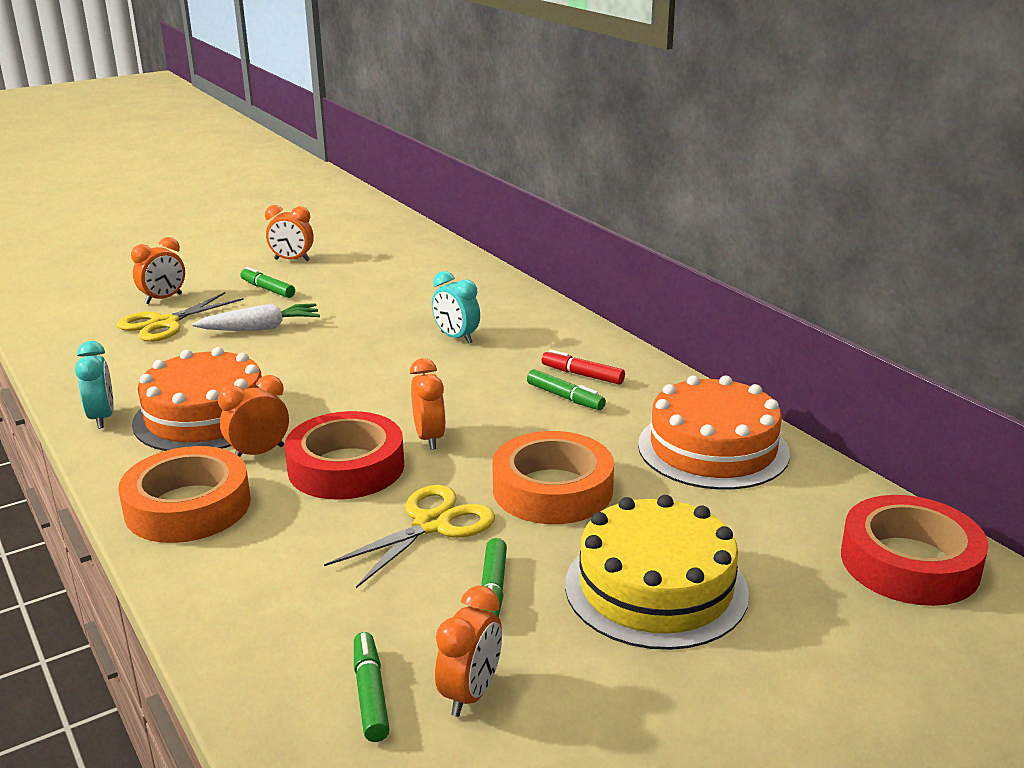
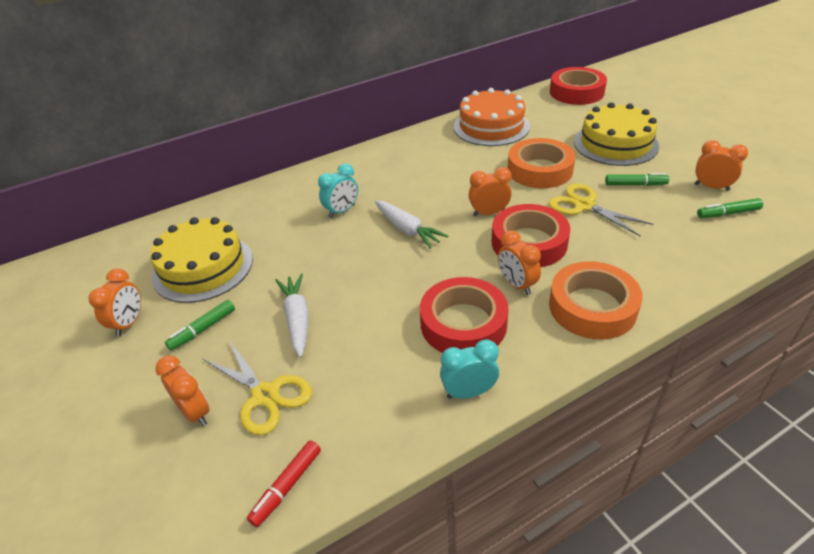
camera: 85 degrees left, 15 degrees up
(205, 416) = (463, 323): orange cake -> red tape
(365, 278) = (203, 267): none -> yellow cake
(403, 380) = (407, 229): none -> white carrot
(565, 397) = (435, 167): green marker -> none
(582, 375) = (406, 162): red marker -> red marker (287, 486)

